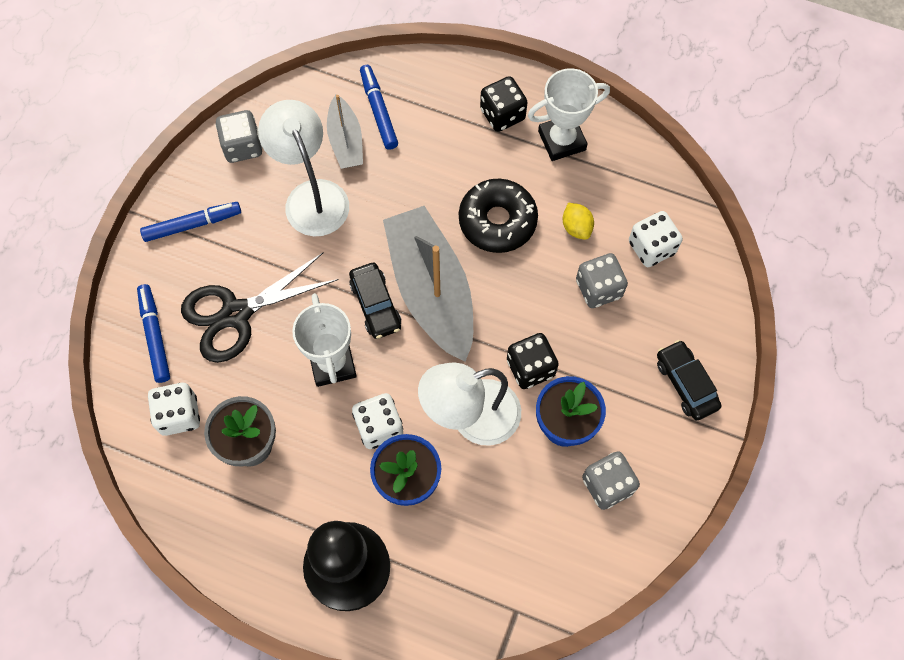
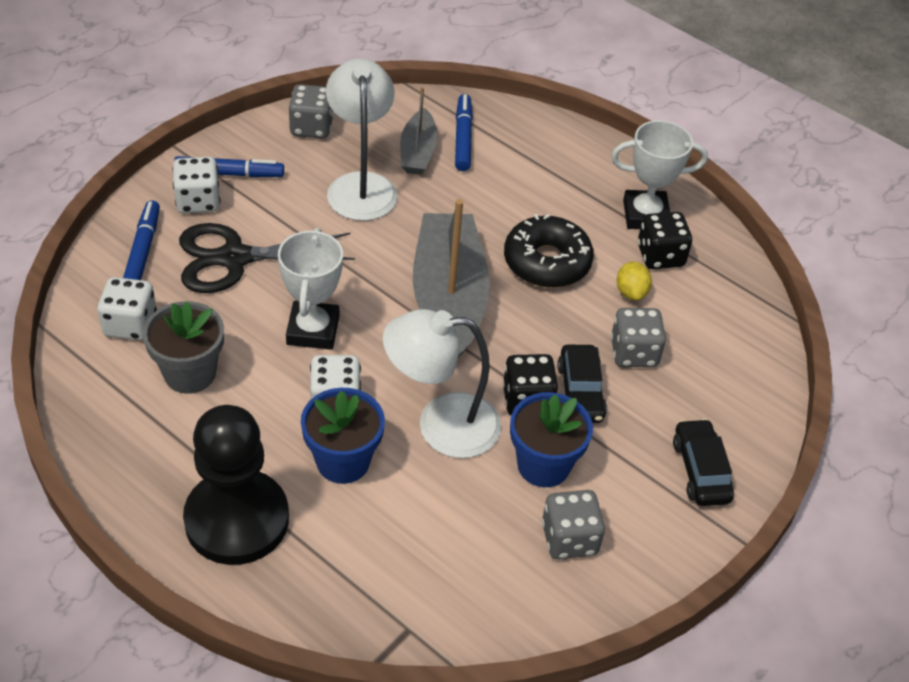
camera: 15 degrees right, 20 degrees down
(375, 305) = (383, 294): black car -> black car (580, 392)
(502, 114) = (591, 176): black dice -> black dice (660, 256)
(651, 248) = (708, 334): white dice -> white dice (198, 201)

